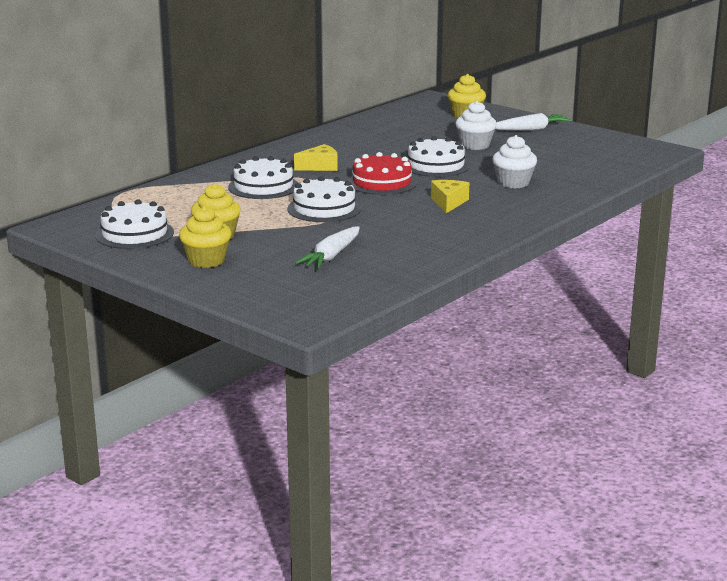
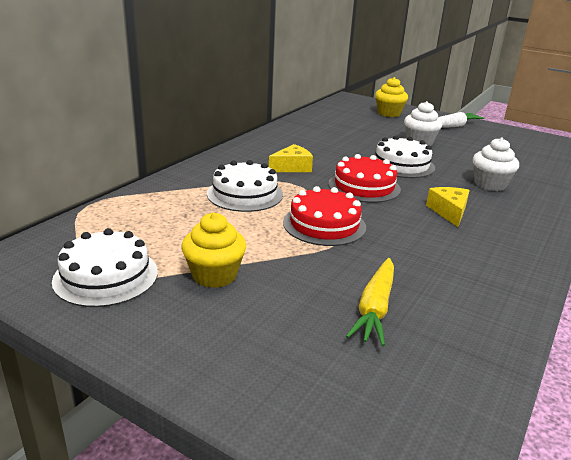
camera: 10 degrees left, 5 degrees up
(206, 261) = (213, 328): yellow cupcake -> none
(324, 209) = (324, 224): white cake -> red cake
(331, 256) = (375, 308): white carrot -> yellow carrot

